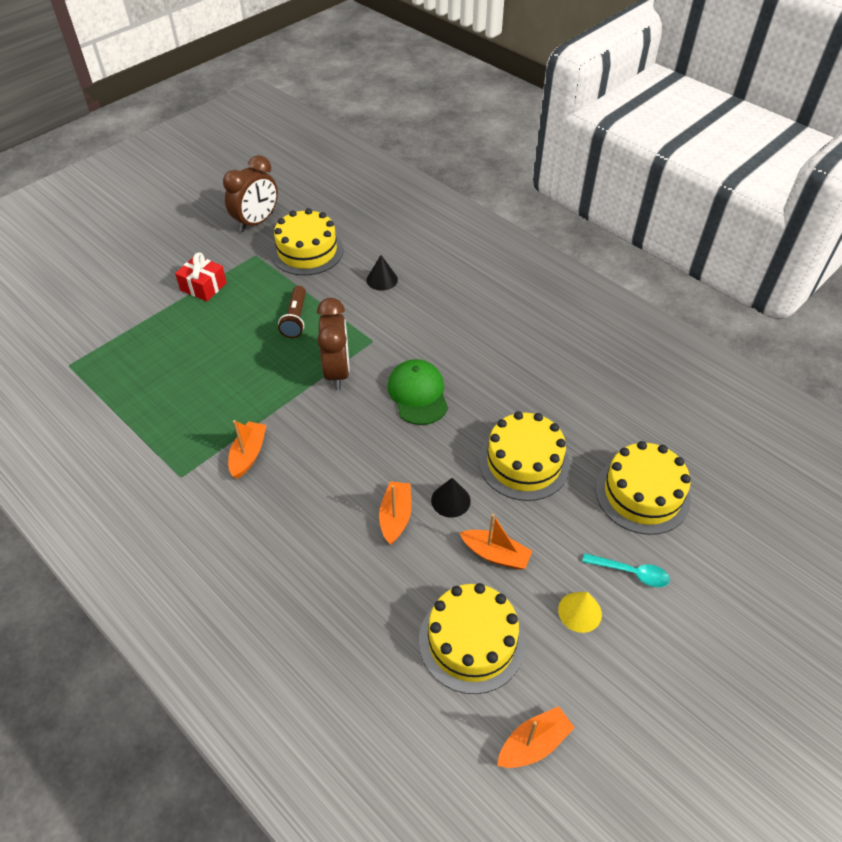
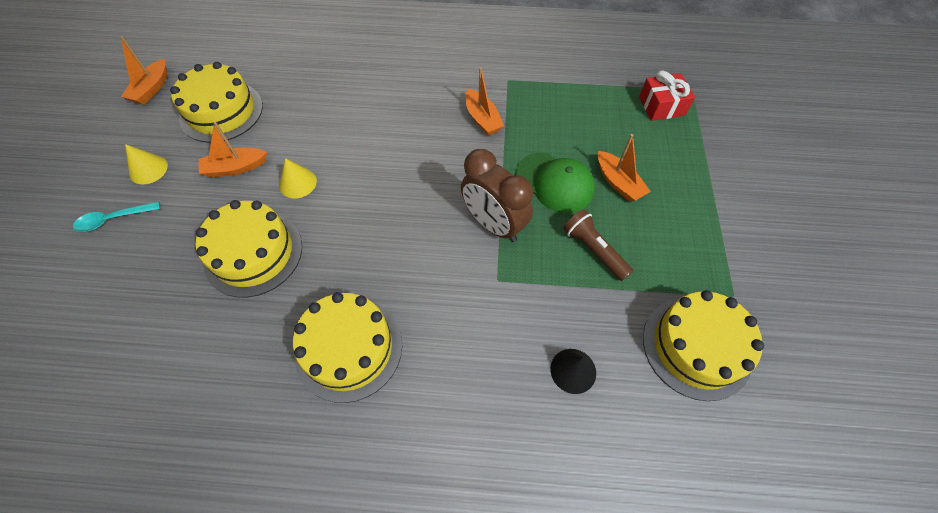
camera: 140 degrees right, 10 degrees up
(203, 286) = (717, 221): red gift -> red gift (661, 106)
(256, 222) = (803, 345): brown clock -> none
(395, 517) = (332, 147): orange boat -> orange boat (618, 183)
(418, 394) = (400, 253): green cap -> green cap (554, 182)
(450, 500) = (297, 183): black cone -> yellow cone
(642, 494) = (121, 295): yellow cake -> yellow cake (349, 348)

